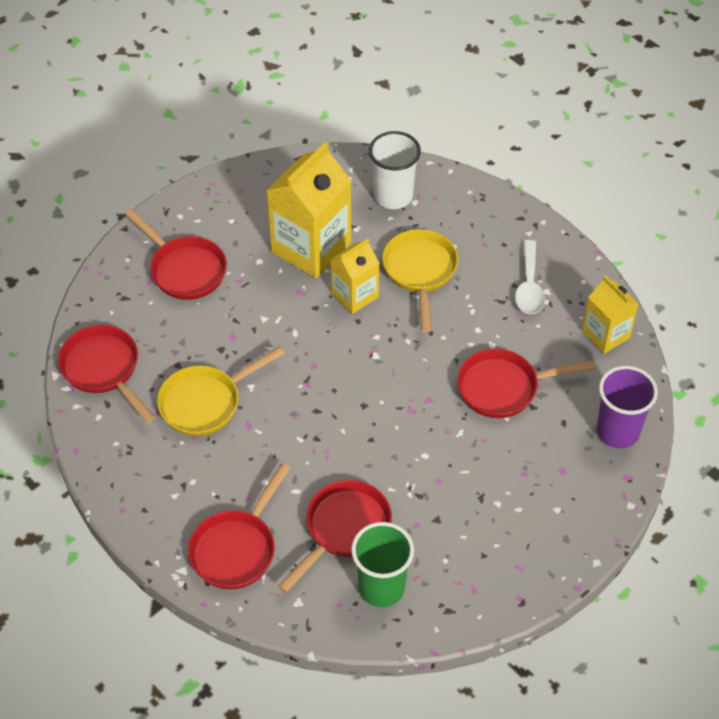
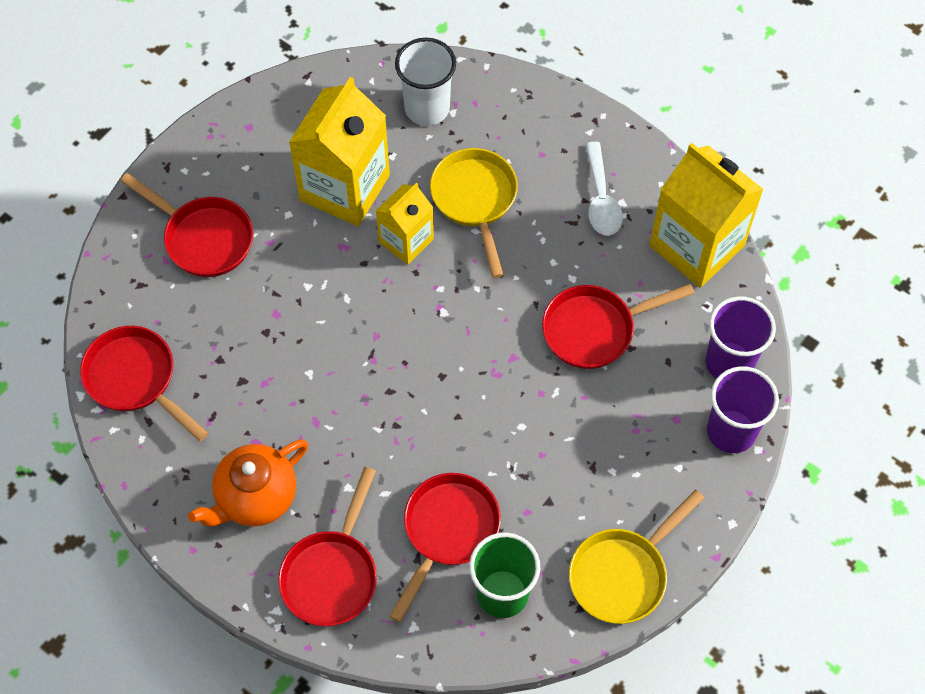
camera: 10 degrees left, 10 degrees up
(184, 477) = (255, 497): none -> orange teapot
(206, 402) = (261, 401): yellow pan -> yellow pan (623, 574)
(606, 334) = (696, 246): yellow carton -> yellow carton, size x1.73
(609, 487) = (731, 431): none -> purple cup

